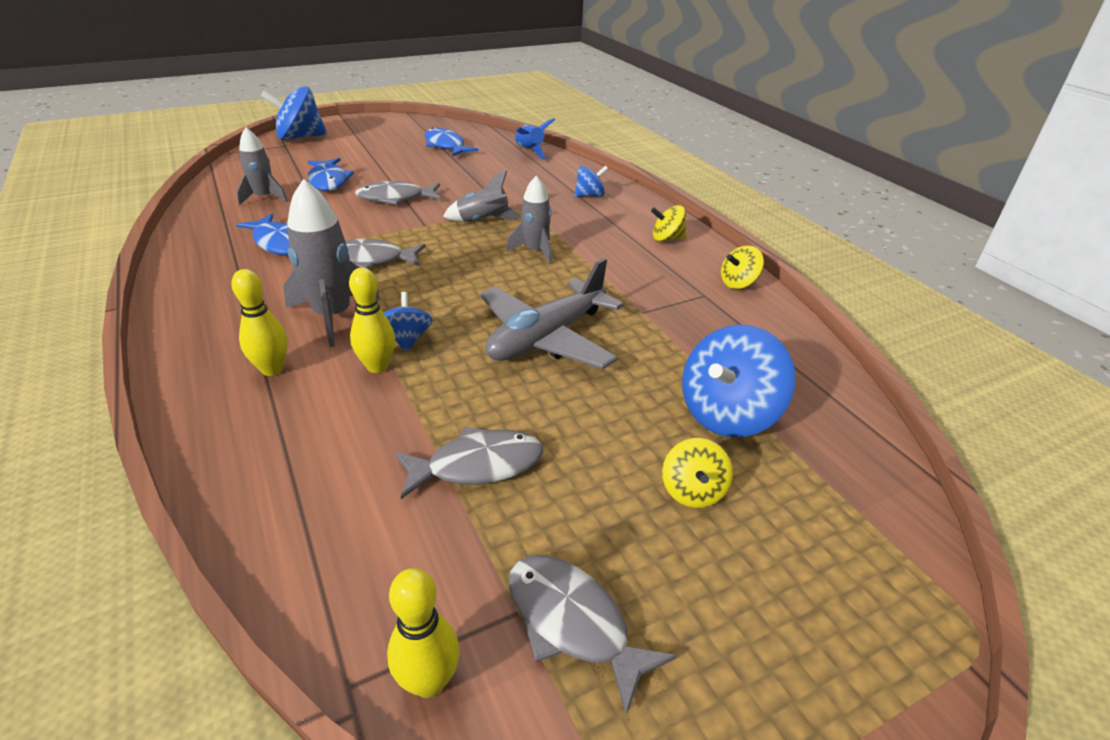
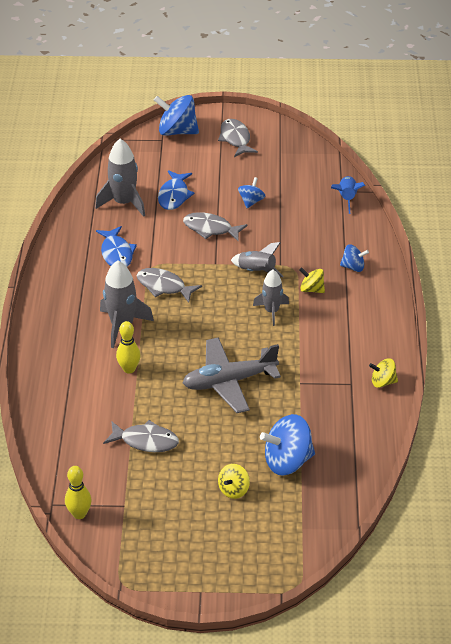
camera: 30 degrees right, 5 degrees up
(264, 198) = (124, 203): grey rocket -> grey rocket, size x1.54
(272, 369) = (77, 352): yellow bowling pin -> none
(407, 339) = (153, 356): blue spinning top -> blue spinning top (251, 201)
(446, 146) = (284, 173): blue fish -> none
(572, 623) = (142, 517): grey fish -> grey fish (235, 139)
(667, 238) = (372, 328): yellow spinning top -> yellow spinning top (311, 289)

